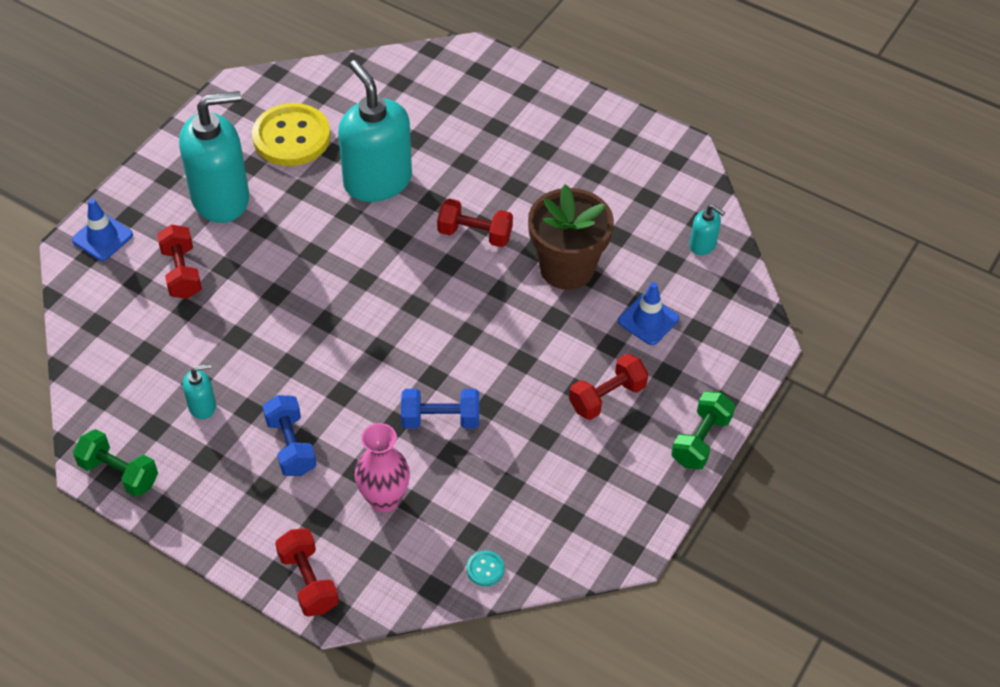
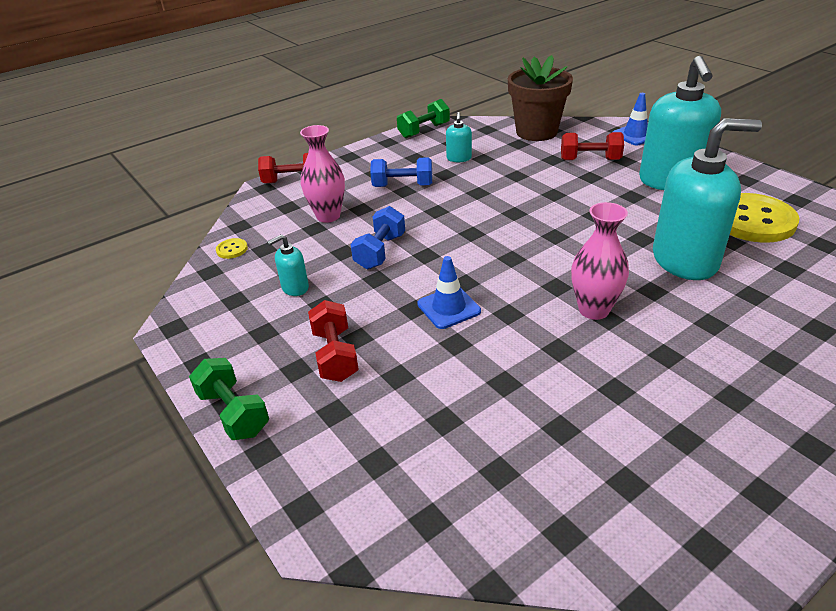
camera: 115 degrees right, 15 degrees down
(475, 234) = (594, 310): red dumbbell -> pink vase
(485, 569) = (232, 249): turquoise button -> yellow button
(567, 268) = (522, 368): brown flower pot -> brown flower pot (536, 132)
(648, 320) = (415, 418): blue traffic cone -> blue traffic cone (449, 308)
(703, 245) = (516, 520): turquoise soap dispenser -> turquoise soap dispenser (295, 288)

